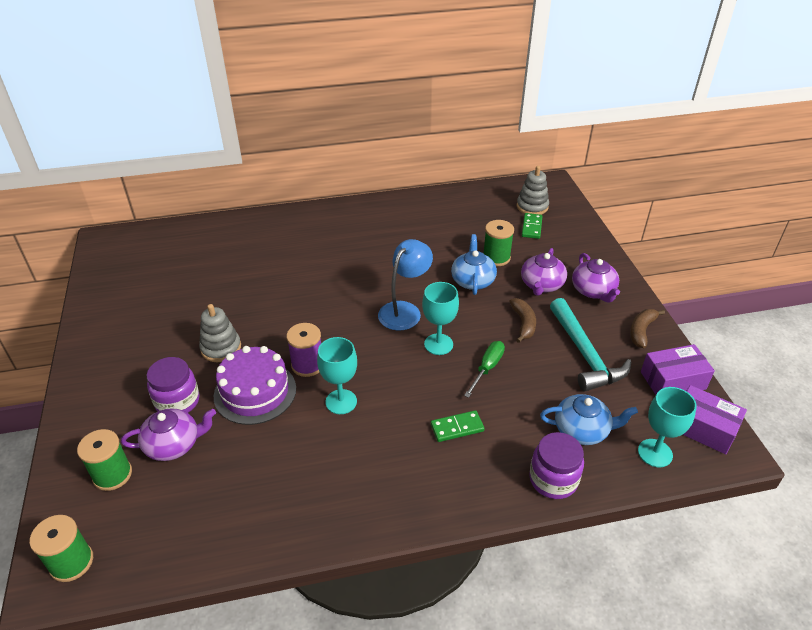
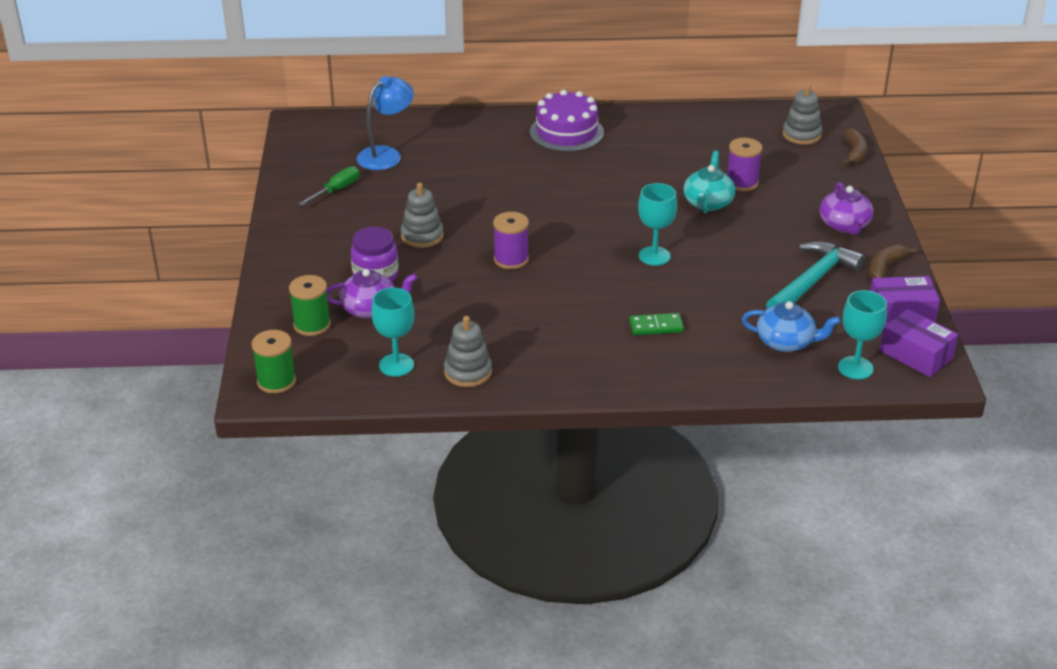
camera: 10 degrees right, 5 degrees down
(255, 392) = (454, 276): purple cake -> purple cake (566, 132)
(279, 516) = (468, 372): none -> grey stacking toy
(341, 402) = (541, 293): turquoise goblet -> turquoise goblet (396, 365)
(404, 310) = (624, 222): blue lamp -> blue lamp (386, 155)
(473, 280) = (708, 202): blue teapot -> turquoise teapot
(487, 368) = (701, 282): green screwdriver -> green screwdriver (336, 190)
(496, 258) = (742, 183): green spool -> purple spool
(523, 323) = (753, 247): brown banana -> brown banana (854, 153)
(531, 227) = (793, 156): green domino -> none
(541, 285) = (786, 214): purple teapot -> none
(553, 480) = (742, 376): purple jar -> none
(585, 354) = (813, 281): turquoise hammer -> turquoise hammer turned 135 degrees counterclockwise

